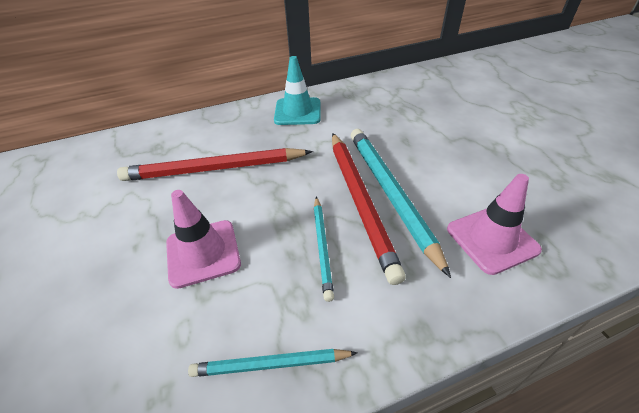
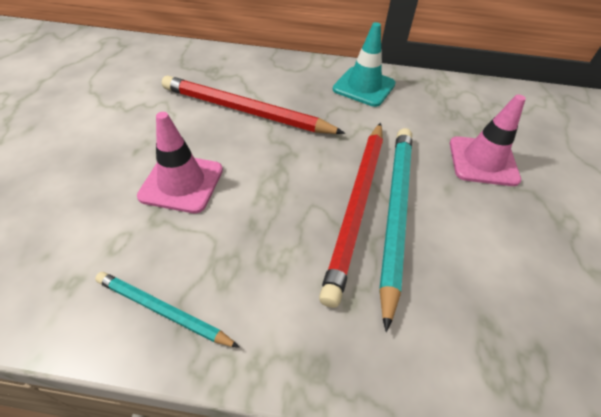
camera: 25 degrees right, 5 degrees up
(322, 247) = (286, 231): turquoise pencil -> none
(492, 239) = (471, 319): pink traffic cone -> pink traffic cone (483, 161)

